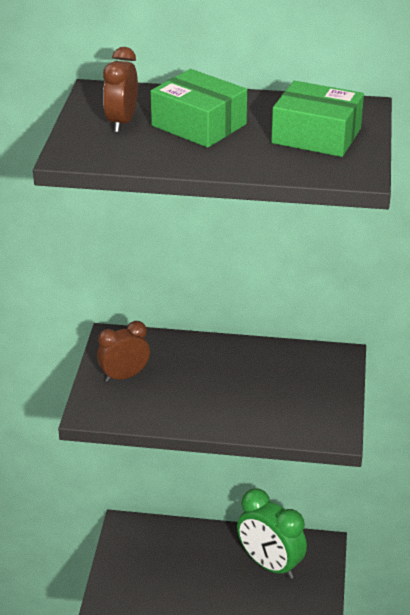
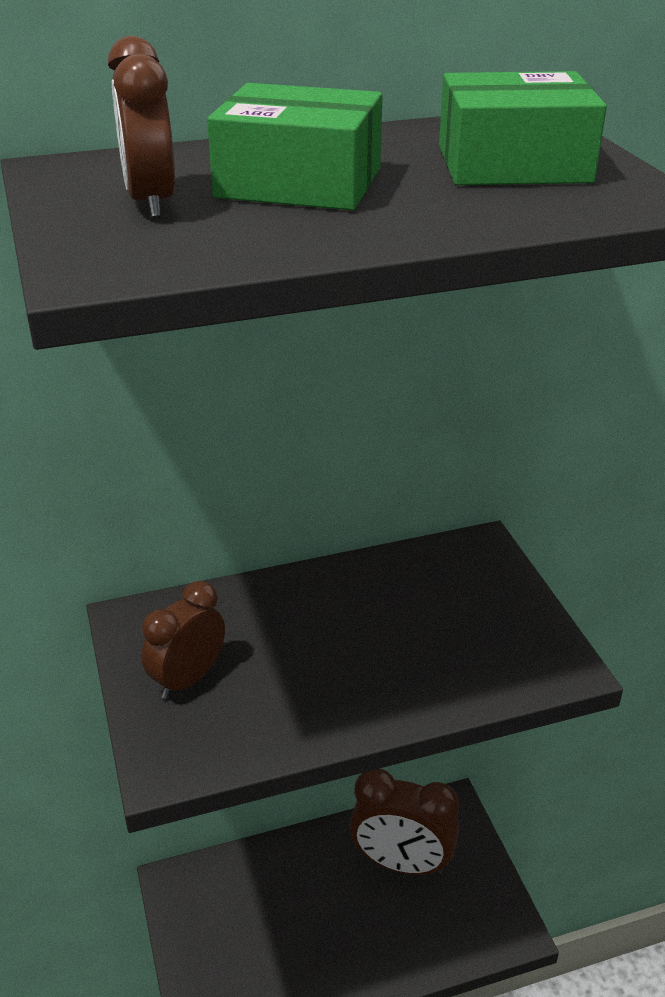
camera: 25 degrees left, 0 degrees up
(270, 564) = (401, 863): green clock -> brown clock

